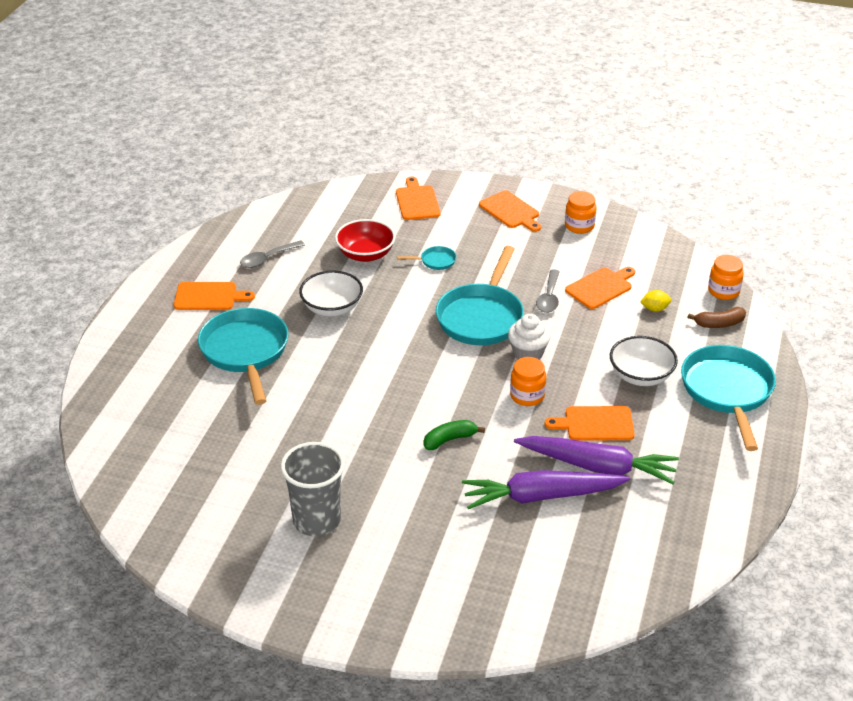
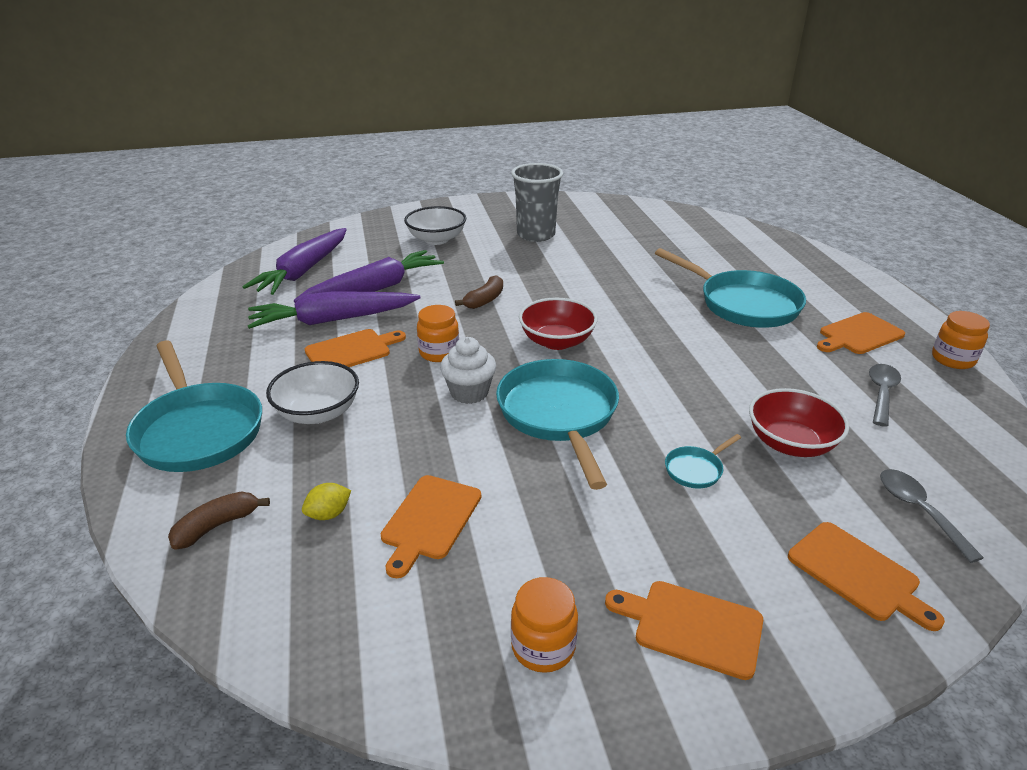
camera: 150 degrees right, 5 degrees down
(332, 308) = (730, 366): white bowl -> white bowl (436, 239)
(429, 373) = (557, 341): none -> red bowl
(449, 440) = (484, 300): green banana -> brown banana
(549, 297) = (495, 473): grey spoon -> grey spoon (918, 511)
(602, 556) = (303, 271): none -> purple carrot
(723, 291) = (213, 597): orange jar -> orange jar (953, 359)

